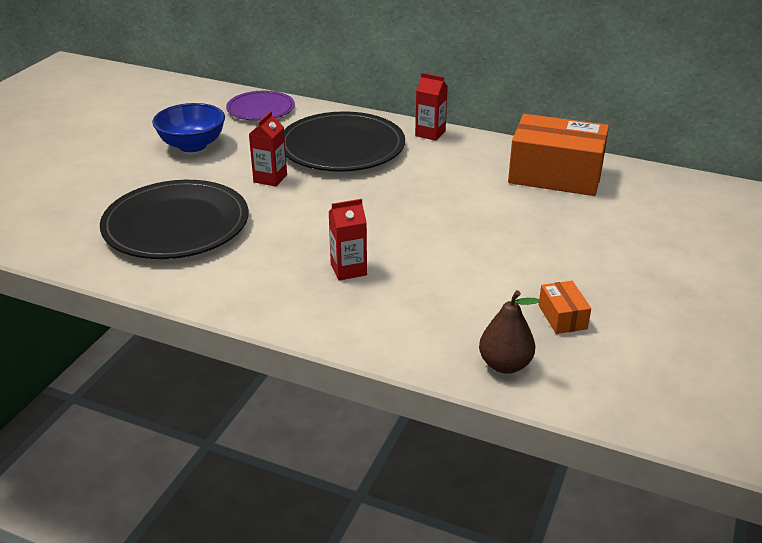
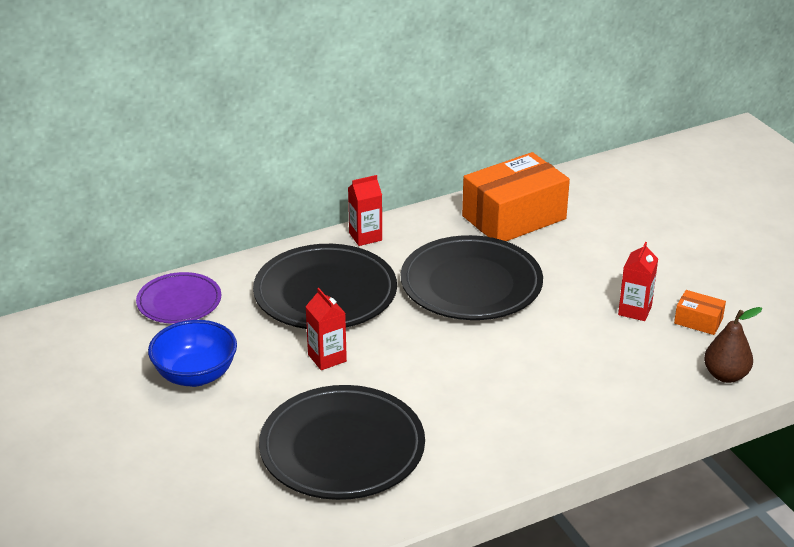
camera: 50 degrees left, 0 degrees up
(348, 269) = (529, 386): red carton -> red carton (635, 310)
(440, 194) = (471, 284): none -> black plate

